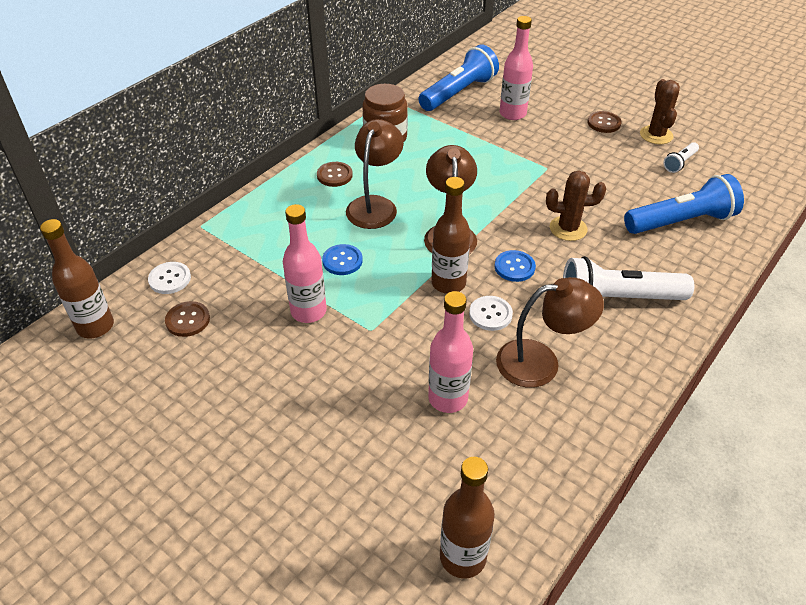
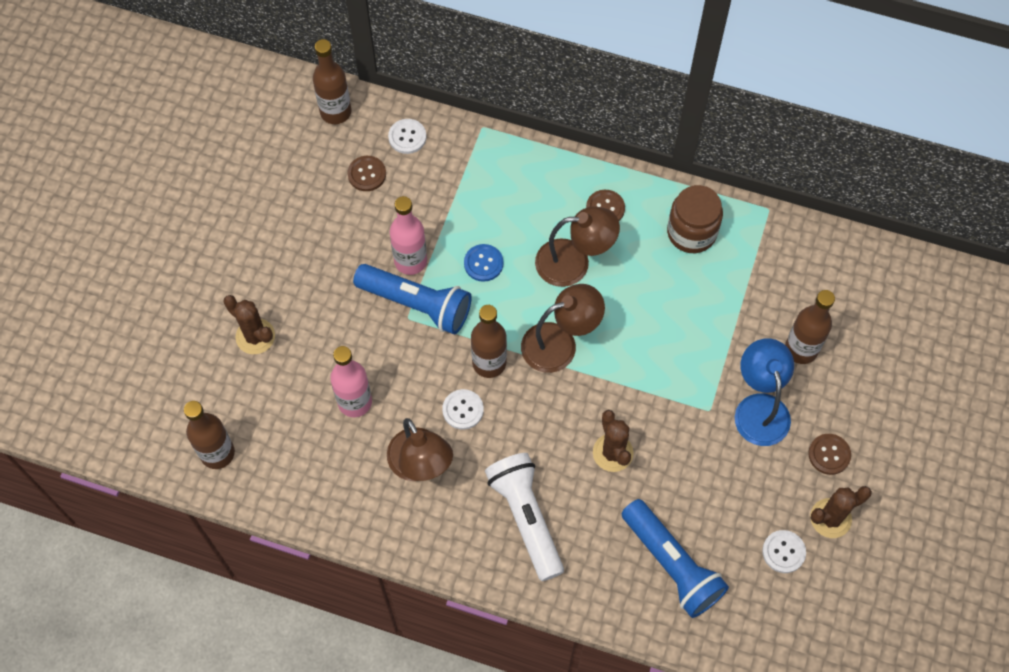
camera: 70 degrees right, 20 degrees up
(323, 473) = (255, 336): none -> brown cactus
(458, 93) = (818, 279): blue flashlight -> blue flashlight (416, 304)
(512, 114) = (801, 349): pink bottle -> brown bottle
(514, 267) = (534, 415): blue button -> none
(554, 144) = (759, 408): none -> blue lamp
(680, 163) = (783, 552): white flashlight -> white button

